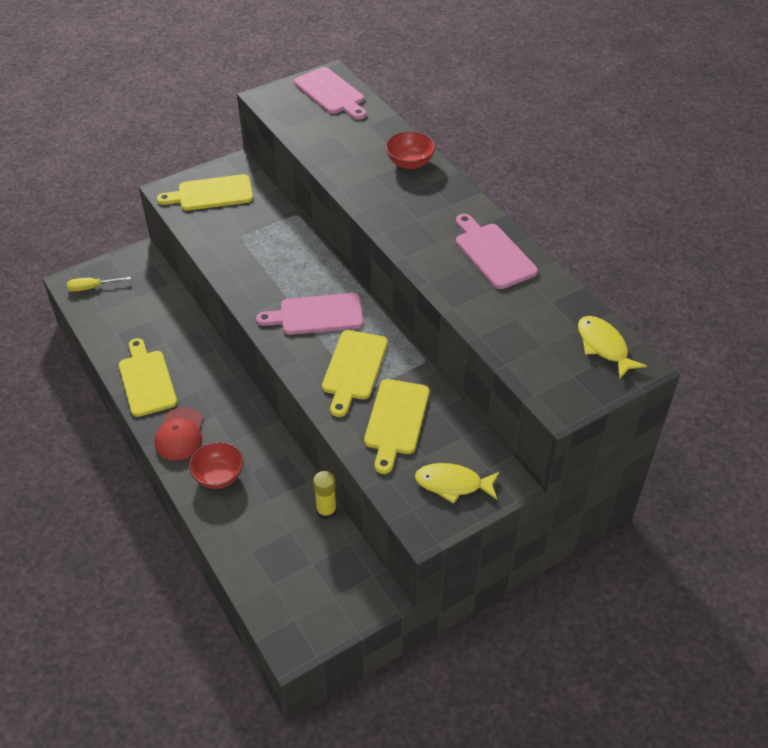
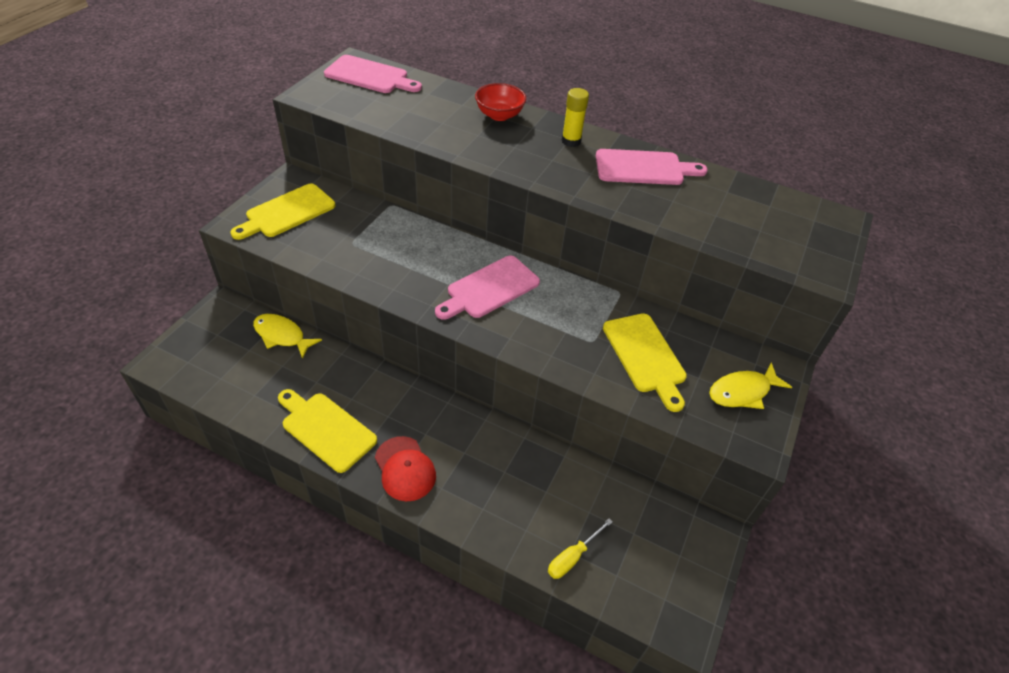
camera: 35 degrees left, 0 degrees up
(92, 287) = (190, 358): yellow screwdriver -> yellow screwdriver (573, 557)
(219, 476) = (478, 492): red bowl -> none
(326, 511) = (604, 475): yellow glue stick -> yellow glue stick (571, 141)
(354, 368) = (567, 324): yellow cutting board -> none
(493, 253) = (643, 168): pink cutting board -> pink cutting board turned 150 degrees clockwise
(604, 346) = (802, 213): yellow fish -> yellow fish (282, 336)

